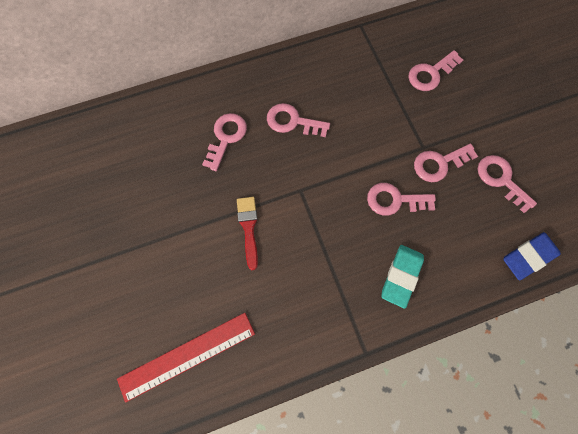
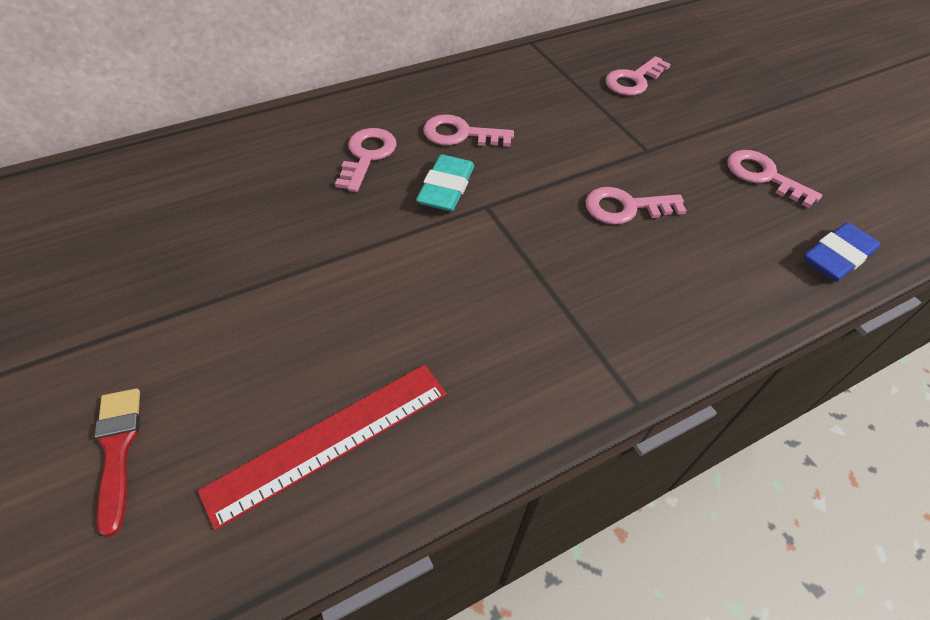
camera: 10 degrees left, 20 degrees down
(248, 228) = (415, 255): red brush -> red brush (117, 450)
(401, 276) = (663, 295): turquoise eraser -> turquoise eraser (446, 188)
(439, 164) = (675, 165): pink key -> none

